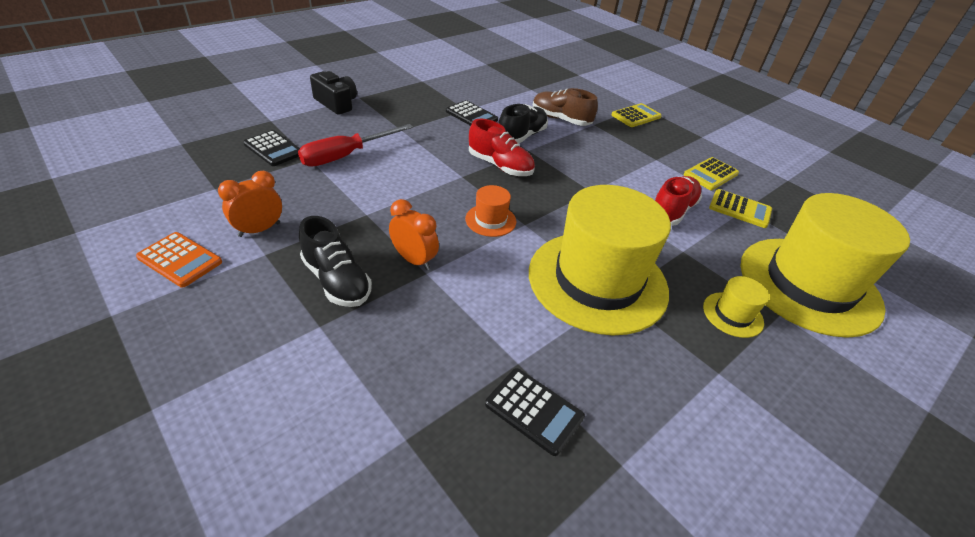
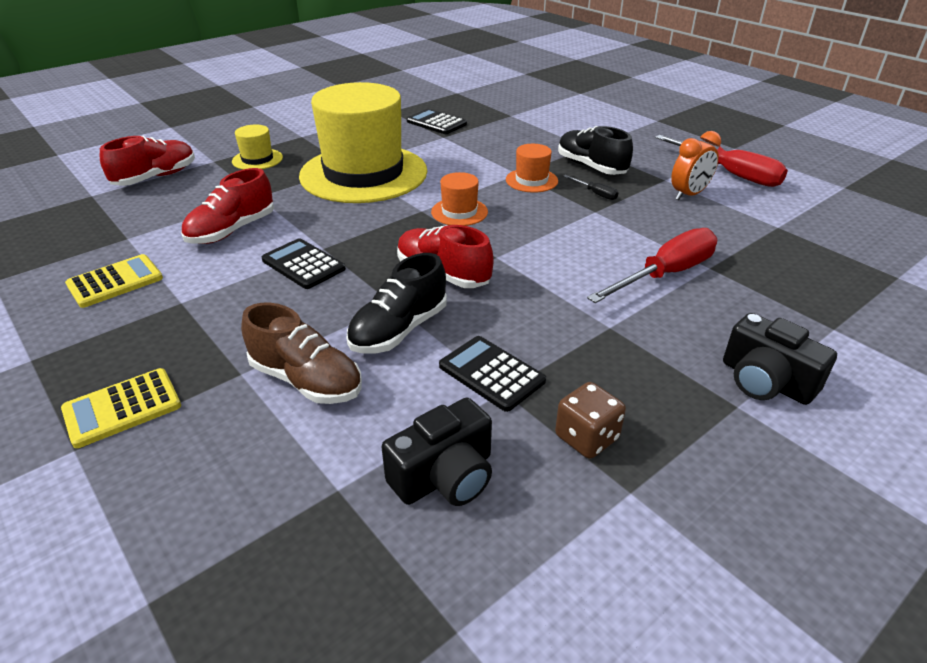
camera: 175 degrees left, 5 degrees down
(180, 260) = (729, 174): orange calculator -> red screwdriver
(273, 149) = (771, 278): black calculator -> black calculator (303, 265)
(354, 236) = (595, 194): none -> black screwdriver
(414, 260) = (531, 180): orange clock -> orange hat
(433, 94) = (586, 437): none -> brown dice
(492, 89) = (445, 476): none -> black camera
(740, 209) = (135, 237): yellow calculator -> none
(809, 285) = (156, 177): yellow hat -> red shoe

